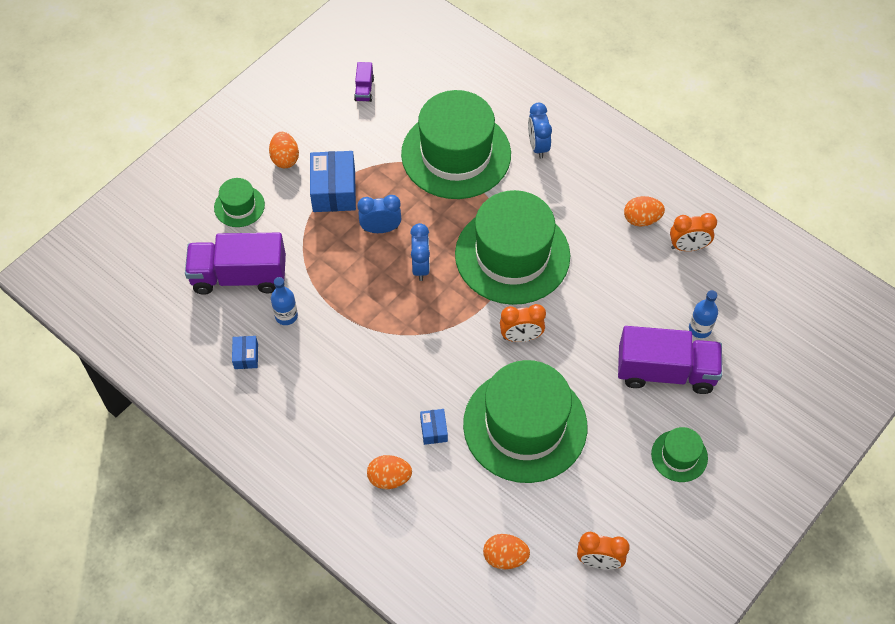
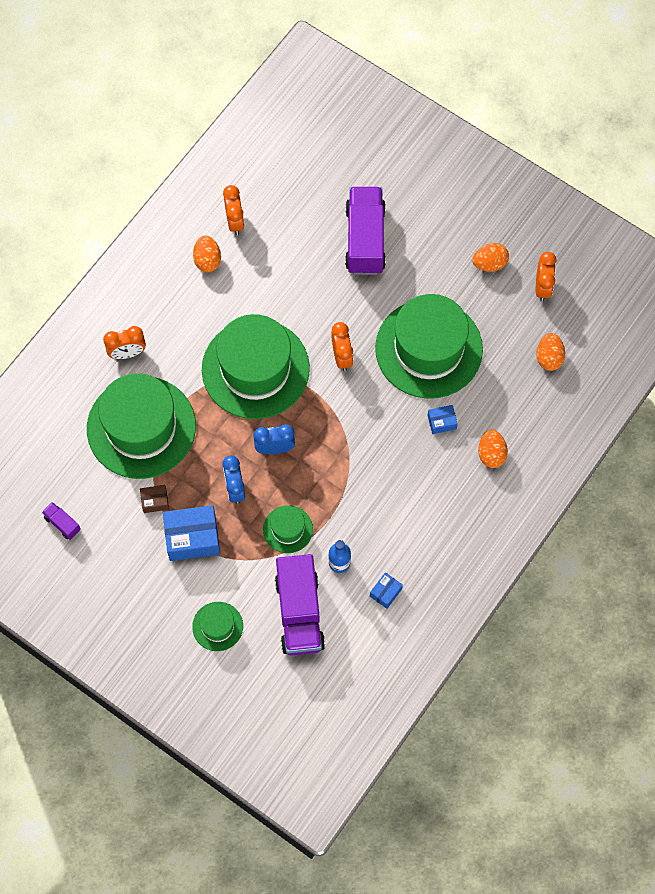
camera: 95 degrees left, 10 degrees up
(246, 356) = (385, 592): blue box -> blue box turned 45 degrees counterclockwise
(285, 159) = (156, 590): orange egg -> orange egg (489, 263)
(364, 89) = (62, 523): purple truck -> purple truck turned 135 degrees counterclockwise
(376, 162) = (155, 501): none -> brown box
(538, 146) = (127, 353): blue clock -> orange clock
(679, 456) = (443, 229): green hat -> green hat (288, 529)
(700, 329) = (319, 212): blue bottle -> none

